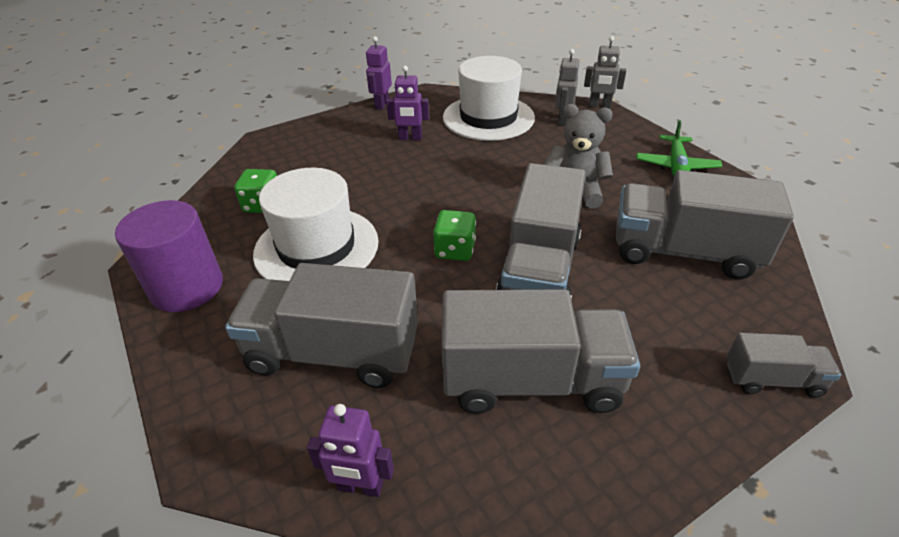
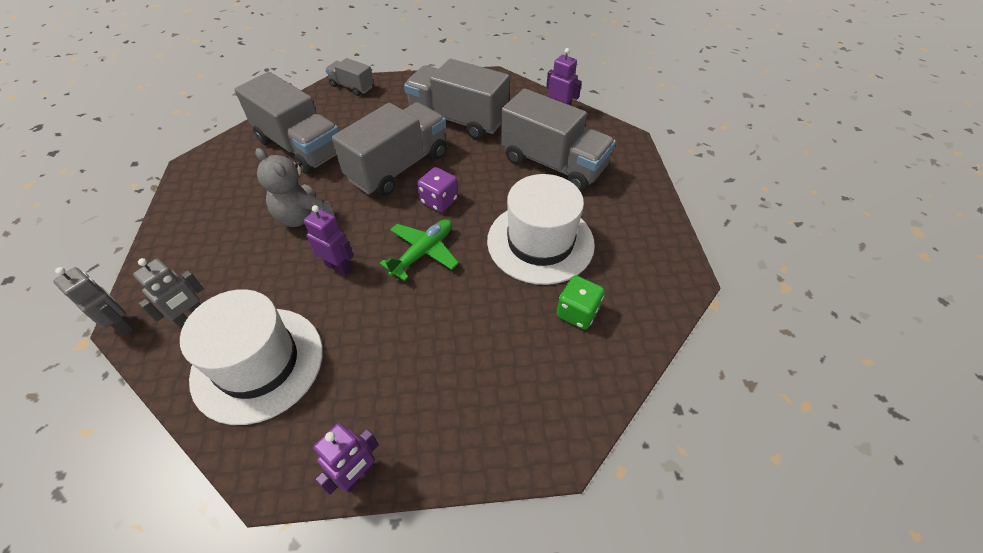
camera: 155 degrees left, 10 degrees up
(187, 287) = (647, 242): purple cylinder -> none
(410, 138) = (377, 362): purple robot -> purple robot (338, 267)
(455, 250) = (439, 201): green dice -> purple dice
(676, 166) = (195, 209): green plane -> green plane (423, 252)

